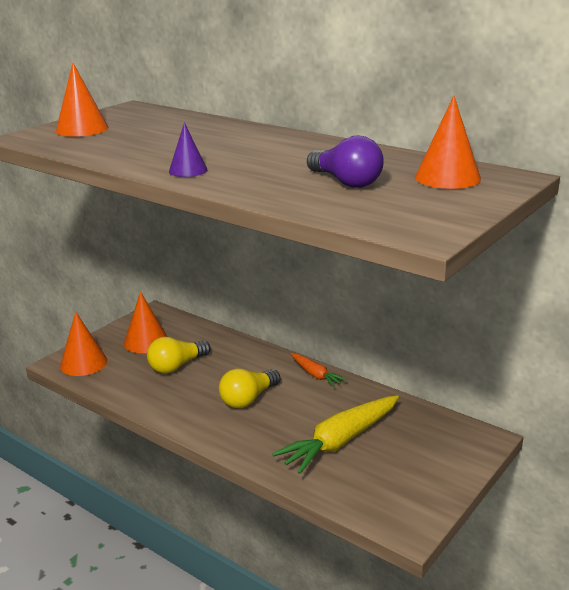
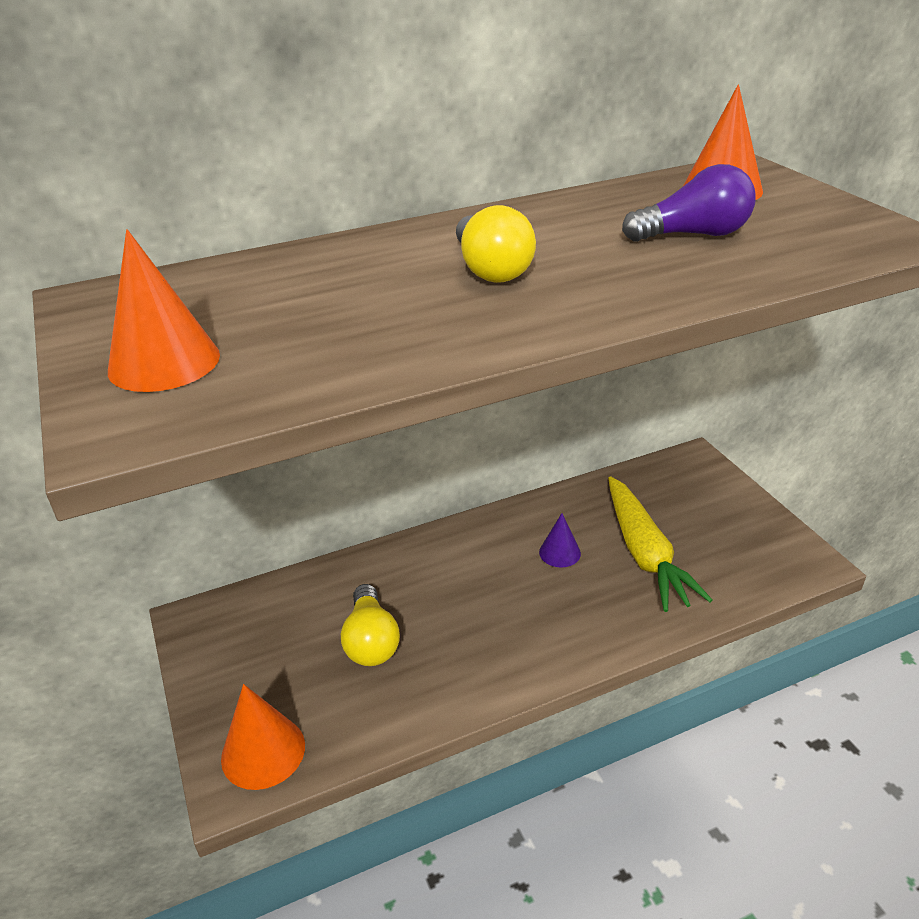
camera: 60 degrees left, 10 degrees up
(146, 341) = (270, 655): orange cone -> none
(188, 170) = (542, 314): purple cone -> purple cone (559, 552)
(248, 399) = (508, 597): yellow light bulb -> yellow light bulb (491, 269)
(315, 375) = (498, 523): orange carrot -> none

